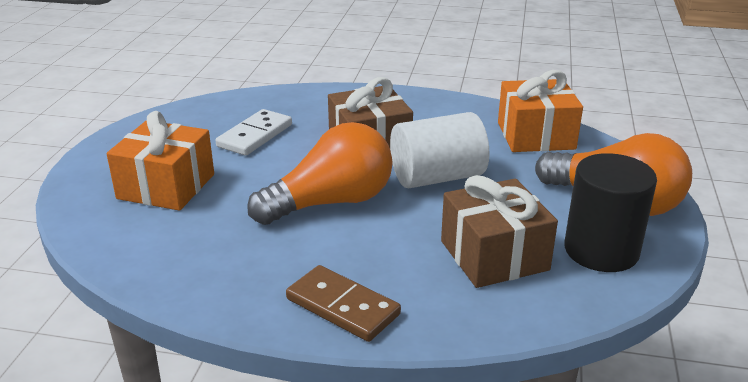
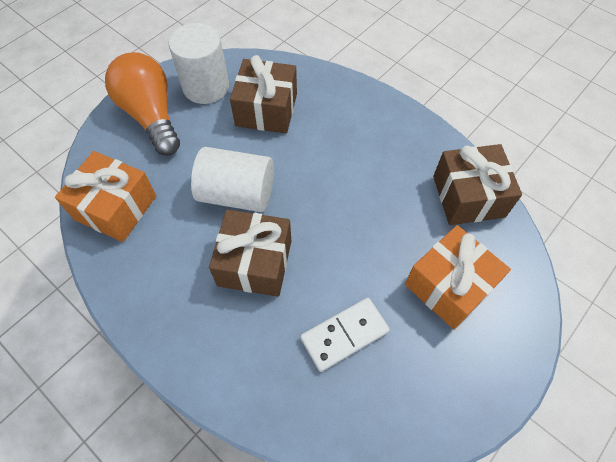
camera: 150 degrees left, 30 degrees up
(162, 260) = (468, 196): none -> brown gift
(331, 202) = (331, 202): orange light bulb -> none
(343, 306) = (374, 113): brown domino -> none
(601, 250) = (206, 87): black cylinder -> white cylinder

